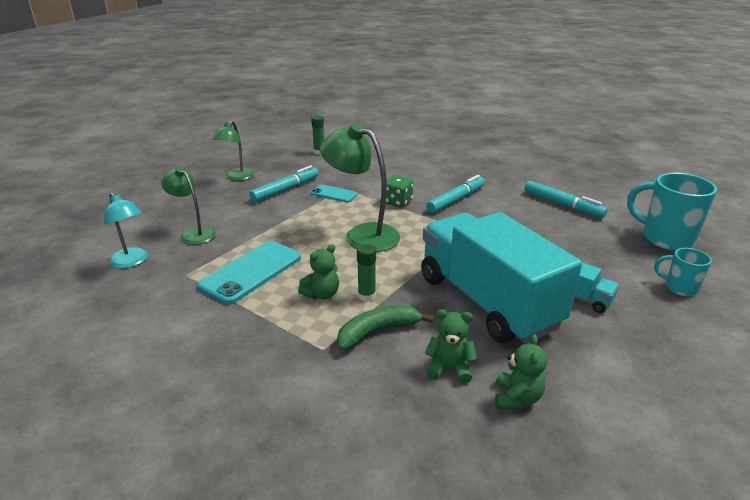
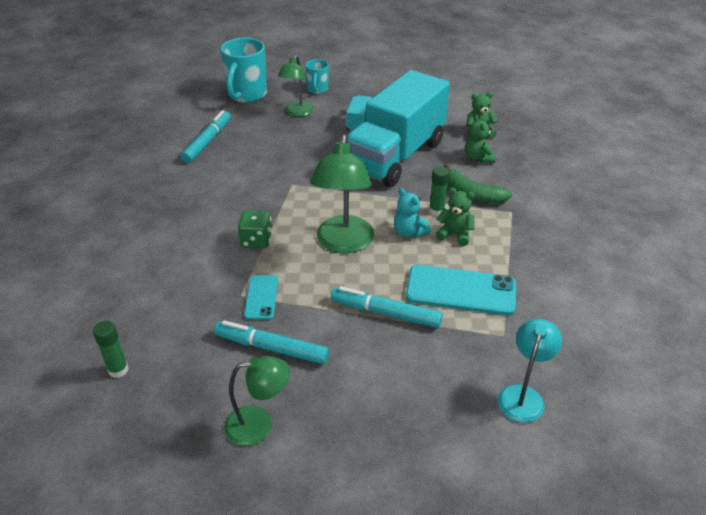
camera: 115 degrees left, 10 degrees up
(194, 233) = (432, 377): green lamp -> green lamp (297, 112)
(348, 270) = (409, 232): none -> turquoise teddy bear
(456, 199) = (228, 203): turquoise marker -> turquoise marker (385, 313)

